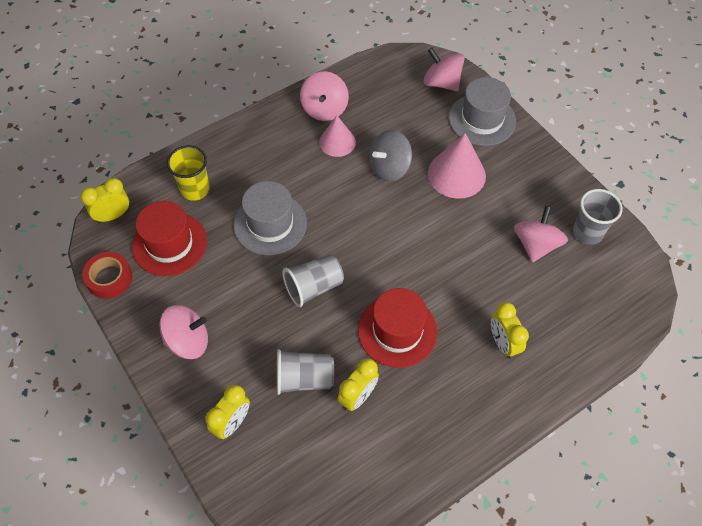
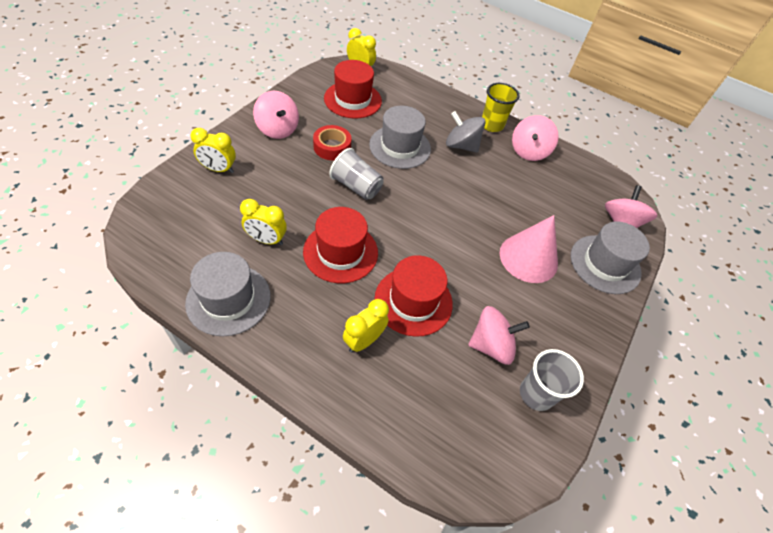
camera: 60 degrees right, 5 degrees down
(109, 278) = (310, 80): red tape -> red tape (332, 147)
(195, 189) = (405, 100): yellow cup -> yellow cup (492, 125)
(304, 379) = (271, 201): grey cup -> none
(324, 109) = (528, 151): pink spinning top -> pink spinning top turned 45 degrees counterclockwise
(337, 142) = (502, 167): pink cone -> none
(389, 168) = (501, 207): grey spinning top -> grey spinning top (461, 145)
(422, 451) = (228, 299): none -> grey hat
(474, 287) = (413, 301): none -> red hat

